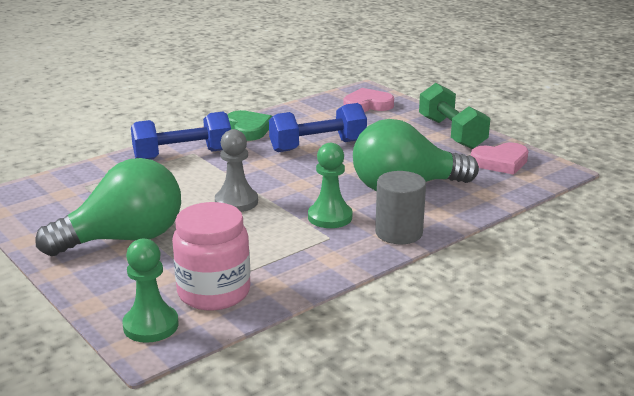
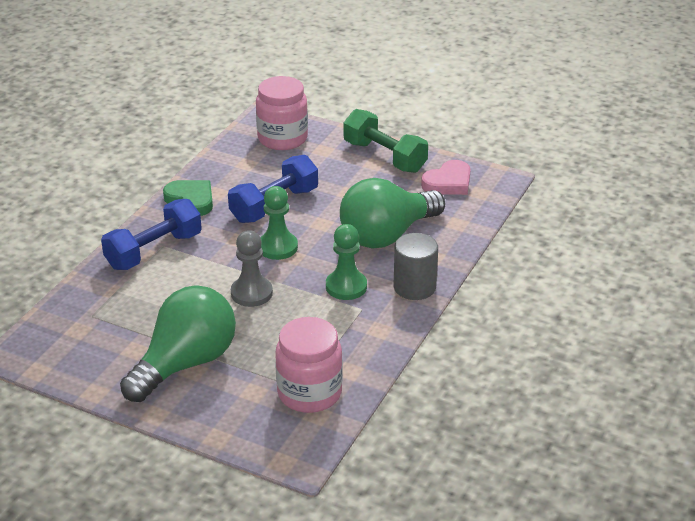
camera: 25 degrees left, 10 degrees up
(151, 325) = (285, 440): green pawn -> green pawn (277, 247)
(367, 105) = (282, 138): pink heart -> pink jar

